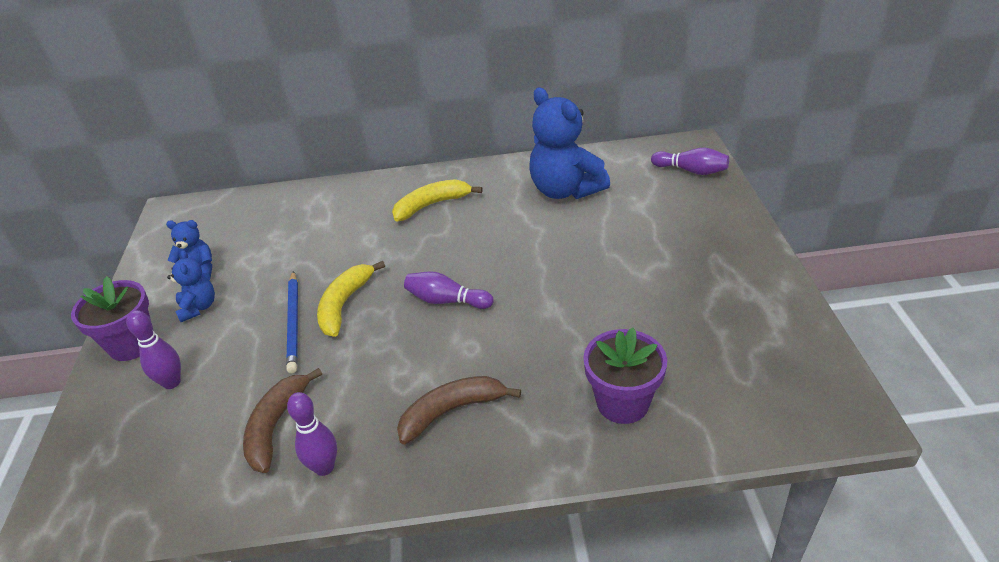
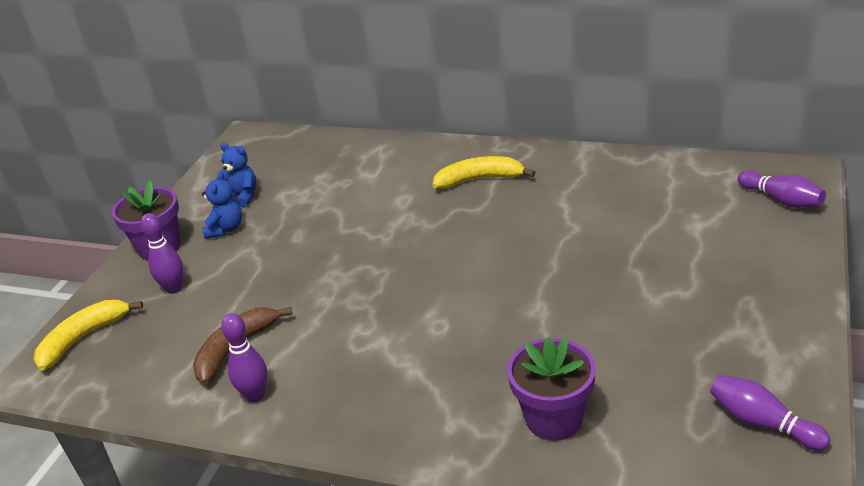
camera: 25 degrees right, 5 degrees down
(294, 323) = (296, 262): blue pencil -> none
(344, 304) = (347, 257): yellow banana -> yellow banana (83, 338)
(446, 301) = (441, 276): purple bowling pin -> purple bowling pin (762, 423)
(451, 411) = (388, 379): brown banana -> none
(565, 190) = (625, 192): blue teddy bear -> none

